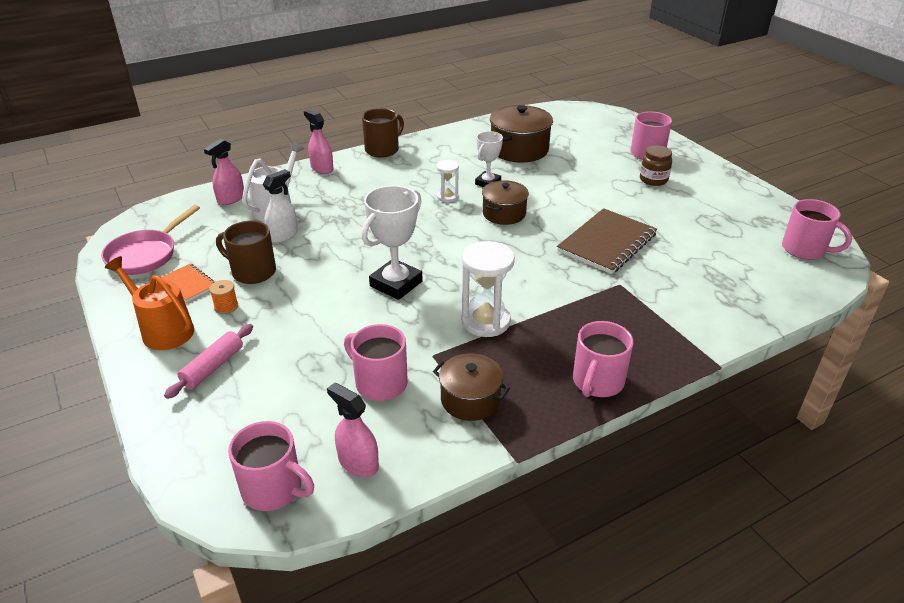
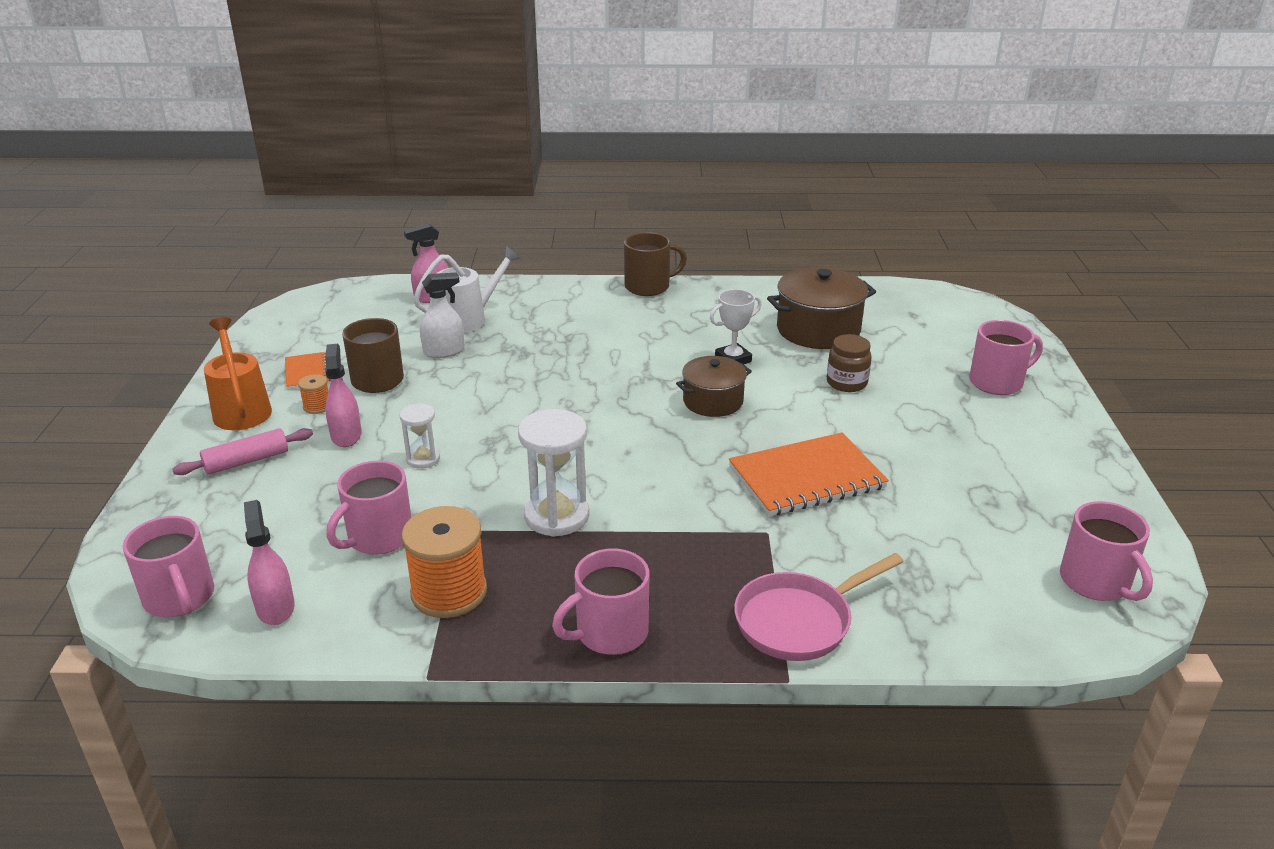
camera: 30 degrees right, 5 degrees down
(145, 255) = (298, 331): pink pan -> pink pan (799, 621)
(322, 168) = (558, 290): pink spray bottle -> pink spray bottle (346, 435)
(380, 383) = (378, 537): pink mug -> pink mug turned 120 degrees counterclockwise
(396, 284) = (504, 440): white trophy -> none
(447, 197) = (666, 362): white hourglass -> white hourglass (423, 459)
(470, 399) = (449, 592): brown pot -> orange spool
(607, 243) = (806, 477): brown notebook -> orange notebook
(653, 179) = (965, 419): brown jar -> brown jar (846, 383)

